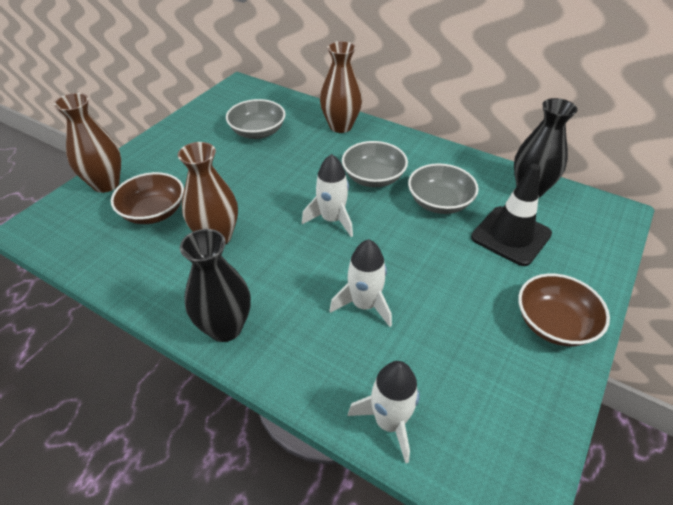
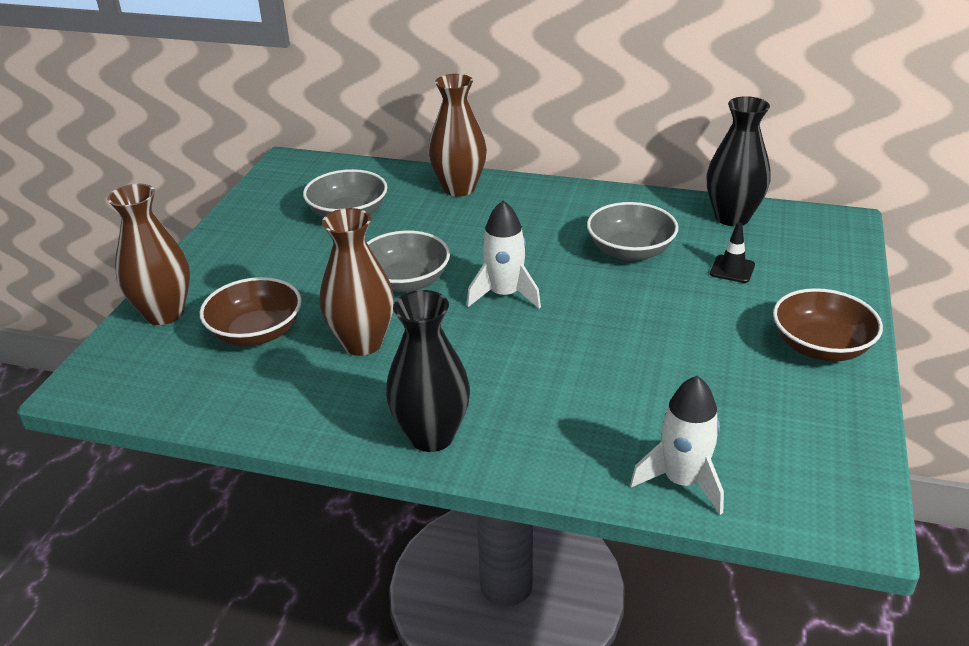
camera: 15 degrees left, 10 degrees down
(364, 305) = (593, 375): white rocket -> none
(373, 178) = (533, 239): grey bowl -> grey bowl (405, 281)
(511, 236) = (732, 269): black traffic cone -> black traffic cone, size x0.49

